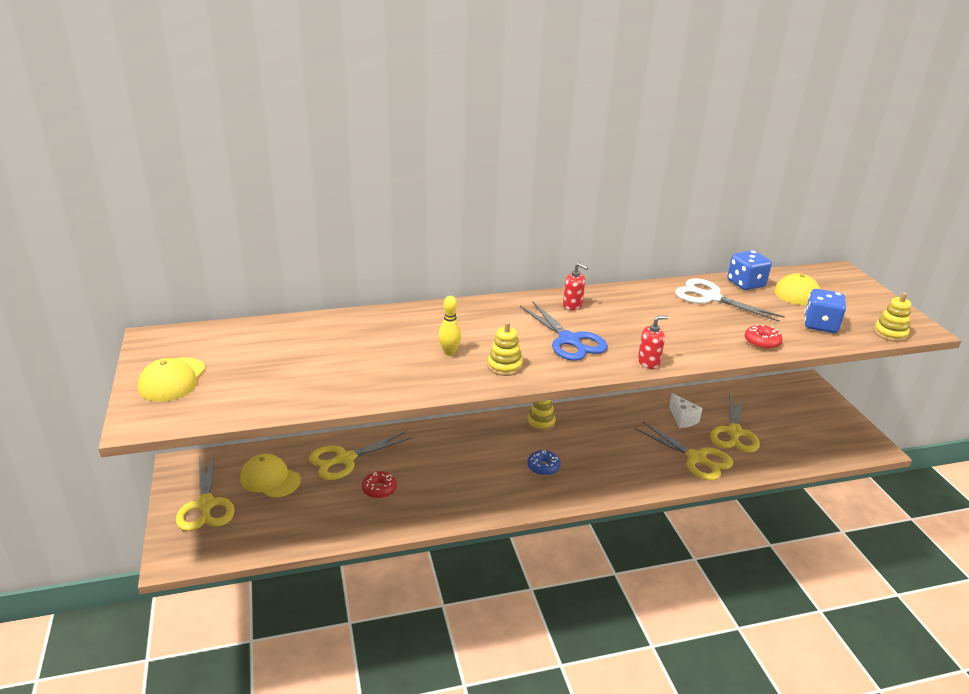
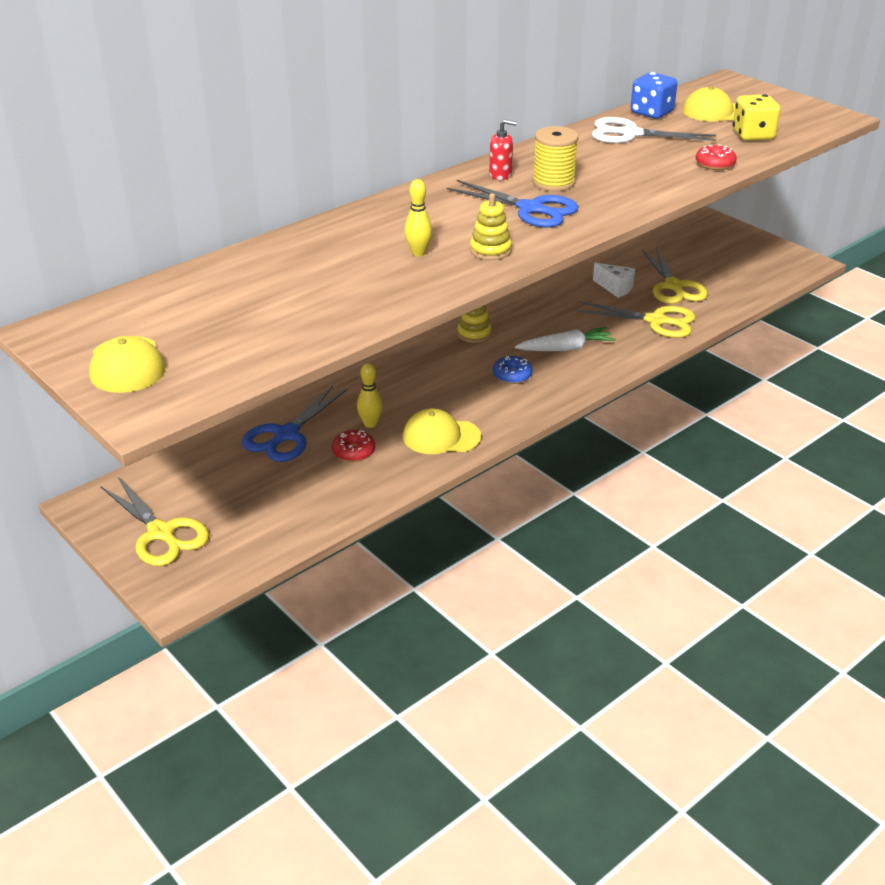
camera: 25 degrees left, 5 degrees up
(270, 479) = (215, 482): yellow cap -> yellow cap (441, 436)
(345, 459) = (286, 435): yellow scissors -> blue scissors
(408, 471) = (370, 424): none -> yellow bowling pin
(603, 458) = (566, 348): none -> white carrot
(608, 323) = (553, 183): none -> yellow spool
(648, 362) = (628, 209): red soap dispenser -> none
(820, 325) = (753, 135): blue dice -> yellow dice
(890, 334) = (818, 128): yellow stacking toy -> none

